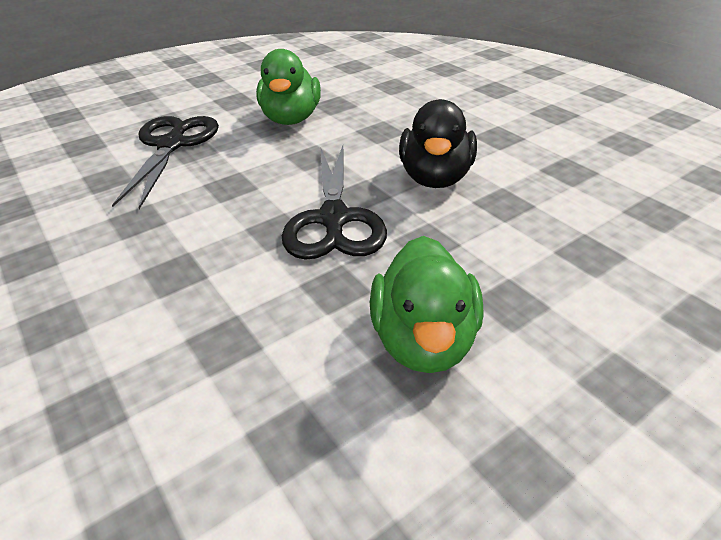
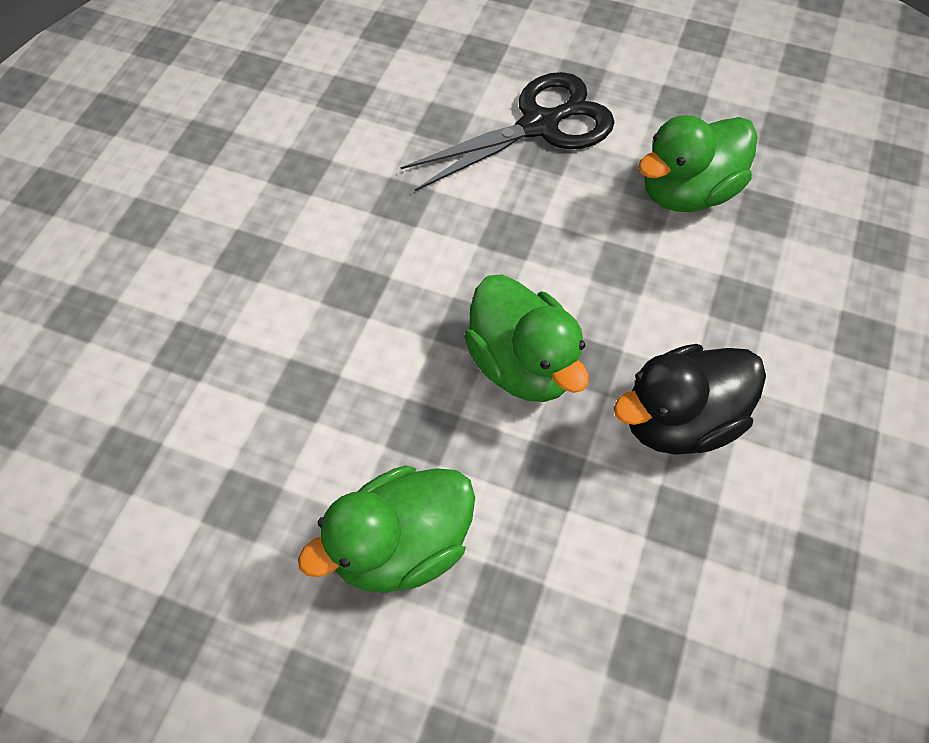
camera: 55 degrees right, 20 degrees up
(333, 219) = (523, 365): black scissors -> green duck

